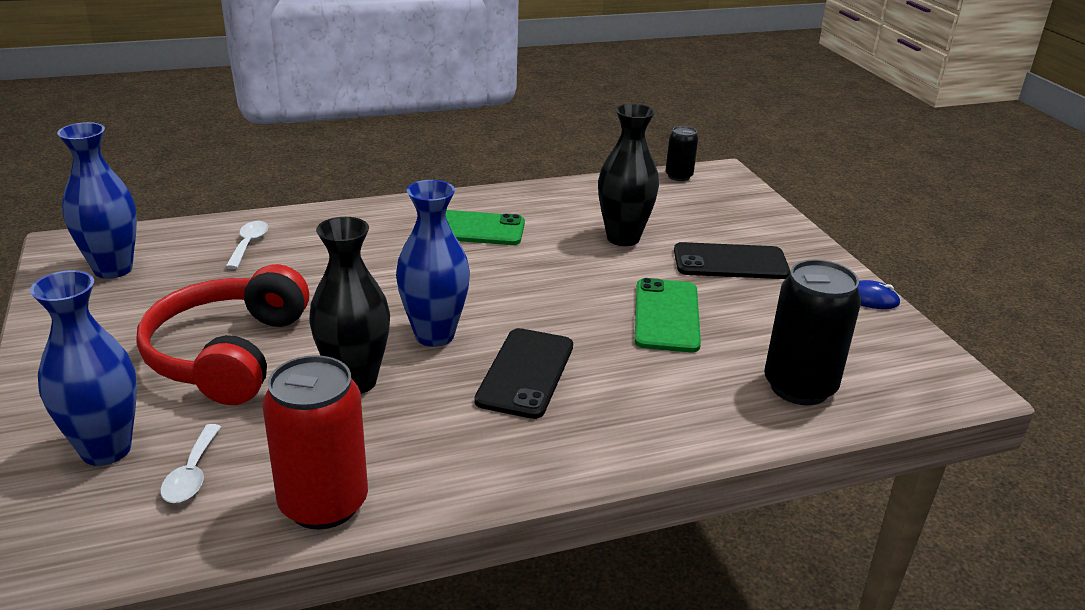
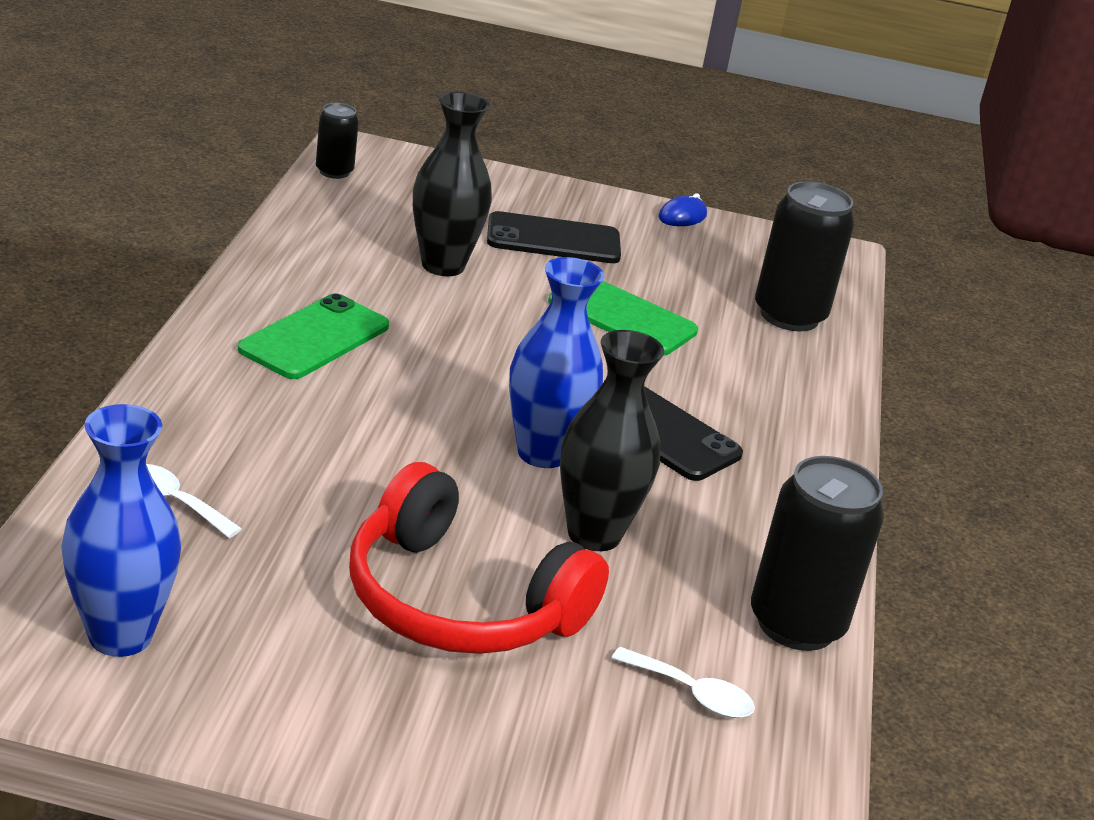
camera: 65 degrees left, 0 degrees up
(106, 449) = (600, 745): blue vase -> none
(323, 504) = (796, 624): red can -> black can
(730, 262) = (553, 239): black phone -> black phone turned 60 degrees clockwise

